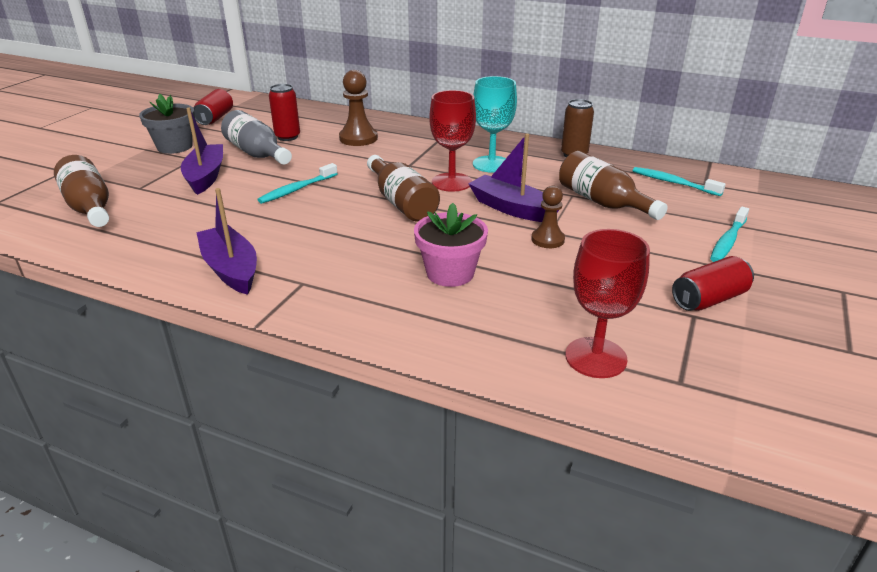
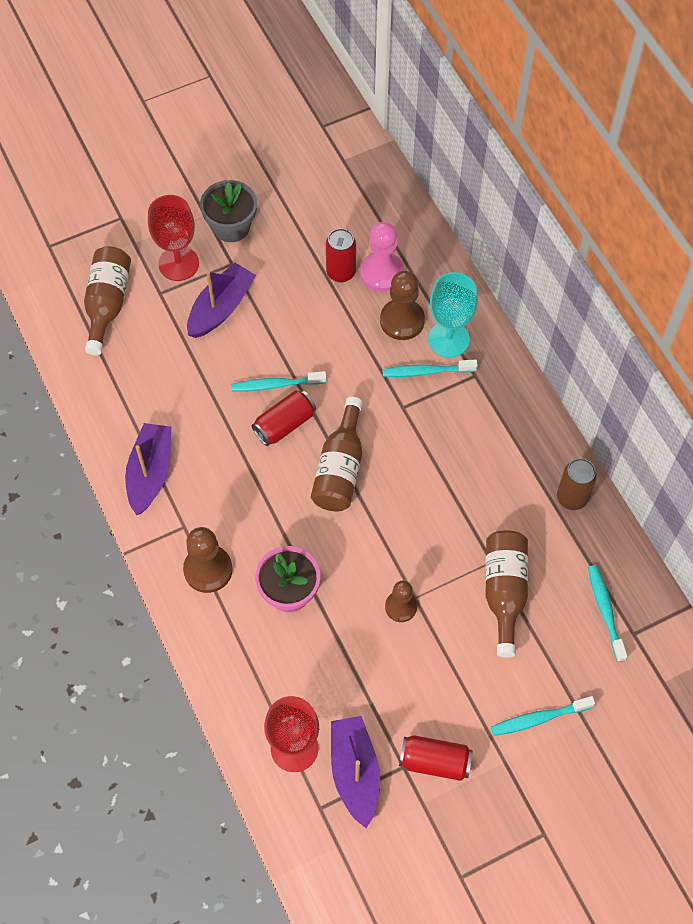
camera: 40 degrees right, 30 degrees up
(215, 118) = (304, 182): red can -> red can (284, 424)
(257, 154) = (290, 291): grey bottle -> none
(318, 129) = (382, 273): none -> pink pawn
(358, 295) = (208, 570): none -> brown pawn
(404, 148) = (426, 371): none -> turquoise toothbrush
(451, 182) = (411, 465): red goblet -> red goblet (178, 264)
(491, 164) = (476, 459): turquoise goblet -> turquoise goblet (448, 339)
(512, 208) = (419, 543): purple boat -> purple boat (355, 772)

